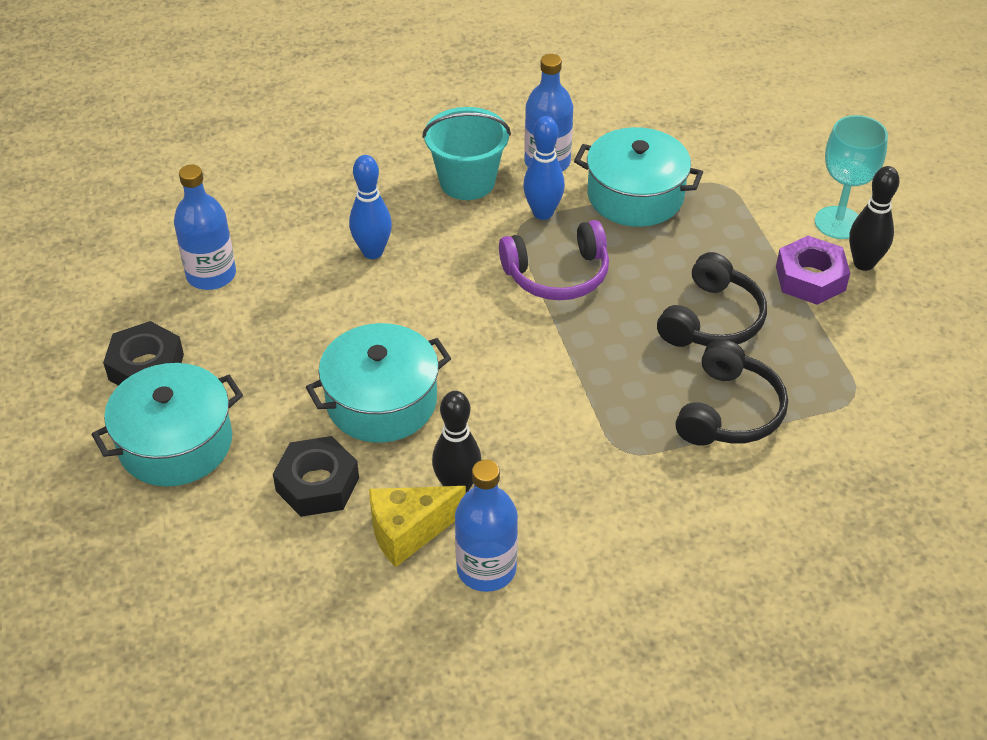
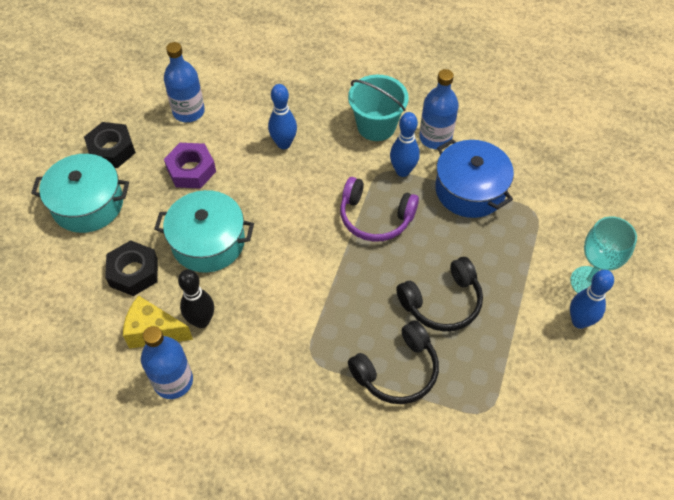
camera: 35 degrees right, 10 degrees up
(635, 196) = (470, 190): turquoise pot -> blue pot
(810, 278) = (532, 311): purple nut -> purple nut (191, 170)
(863, 263) = (579, 321): black bowling pin -> blue bowling pin

